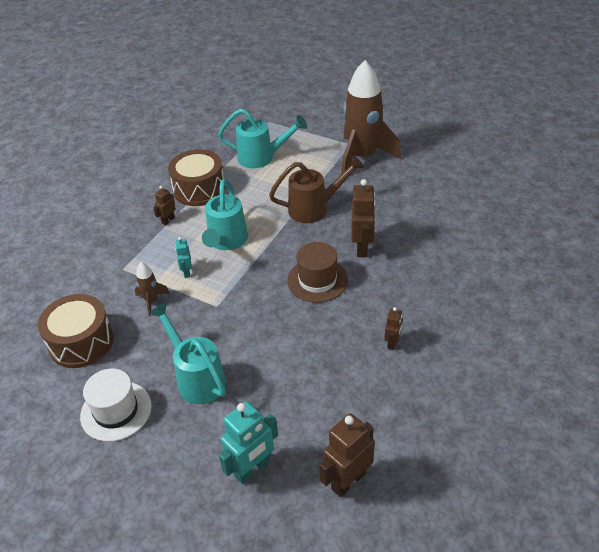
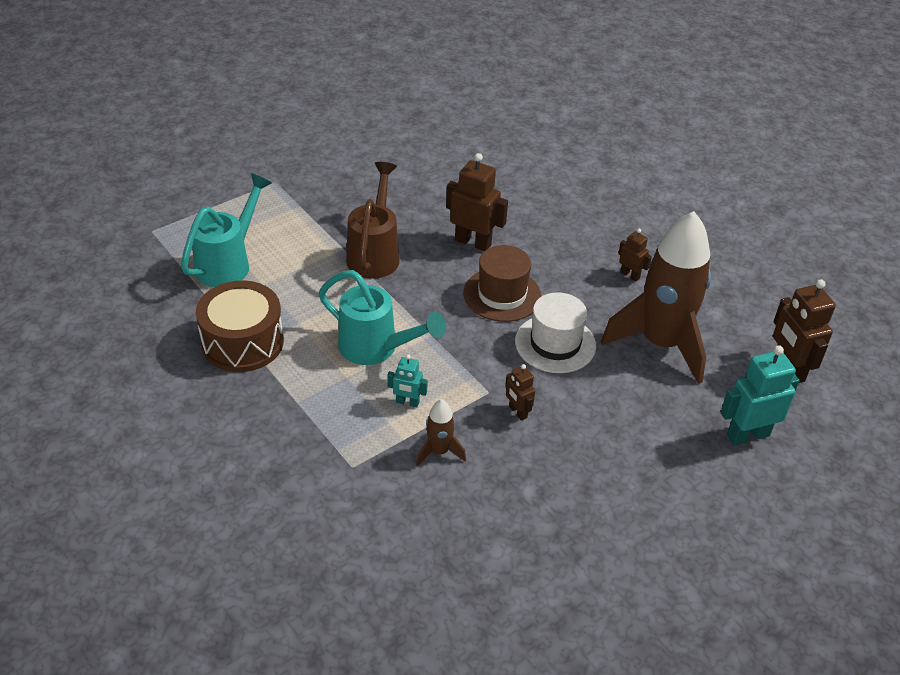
camera: 70 degrees left, 0 degrees up
(81, 342) = (472, 545): brown drum -> none
(116, 411) = (613, 534): white hat -> white hat (555, 343)
(168, 220) = (285, 392): brown robot -> brown robot (517, 412)
(196, 377) = (597, 444): turquoise watering can -> none
(252, 469) = (747, 435): turquoise robot -> turquoise robot turned 90 degrees counterclockwise
(362, 157) = (311, 182): brown rocket -> brown rocket (661, 344)

